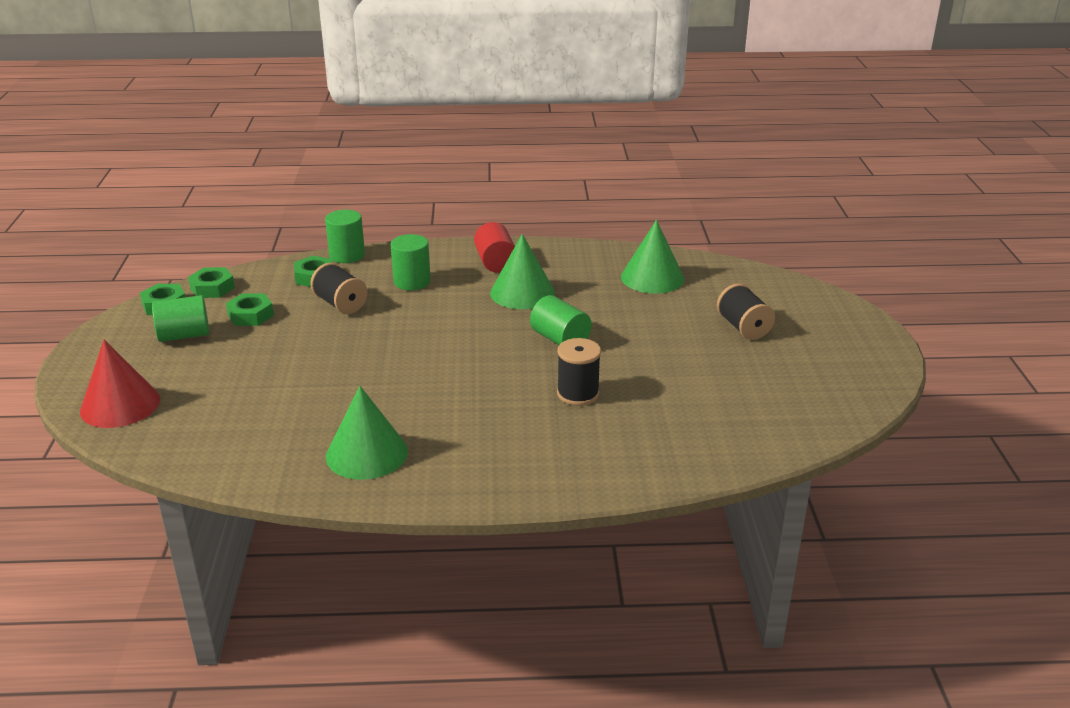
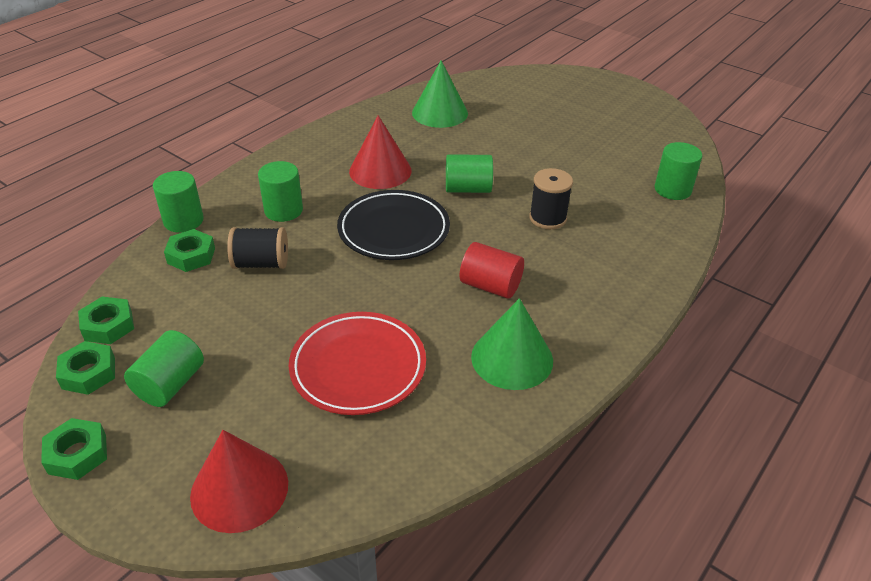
camera: 50 degrees left, 10 degrees up
(250, 315) = (199, 324): green nut -> green nut (77, 454)
(278, 393) = (358, 367): none -> red plate
(454, 334) = (393, 230): none -> black plate
(495, 263) = (318, 159): red cylinder -> red cylinder (490, 286)
(522, 293) = (380, 171): green cone -> red cone
(735, 442) = (672, 189): none -> green cylinder
(743, 328) = (548, 117): black spool -> none

